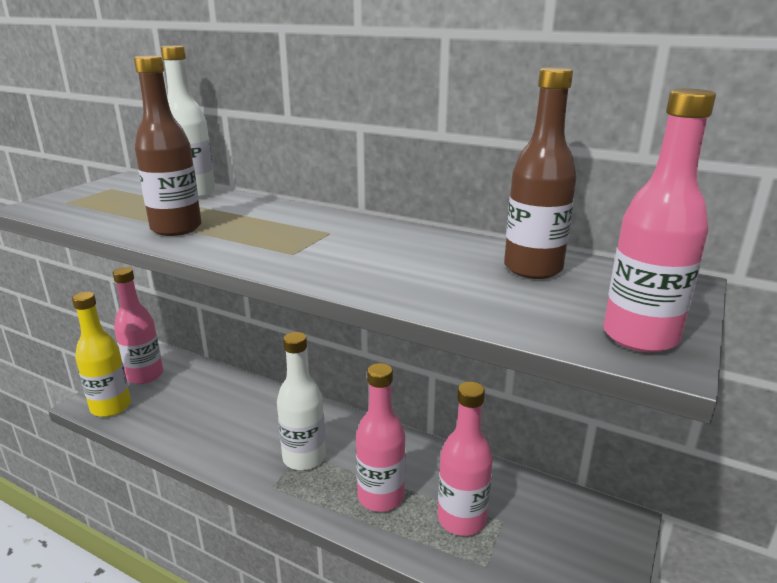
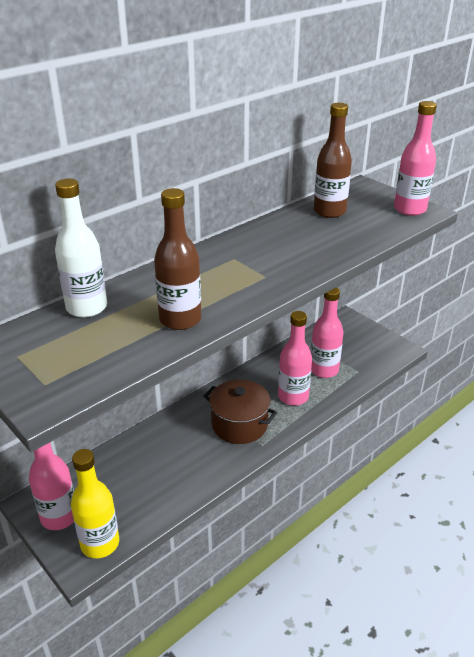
camera: 70 degrees left, 10 degrees up
(304, 458) = (239, 424): white bottle -> brown pot

